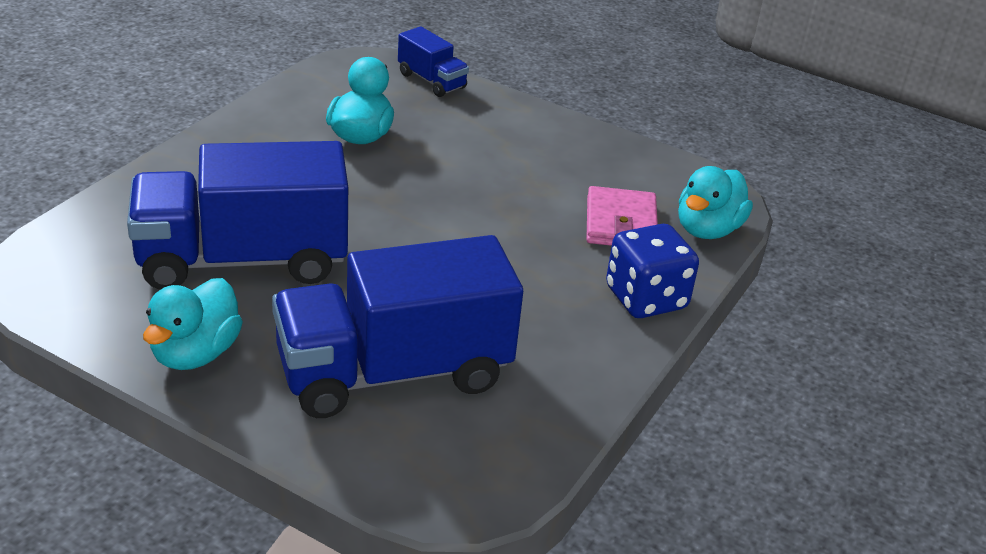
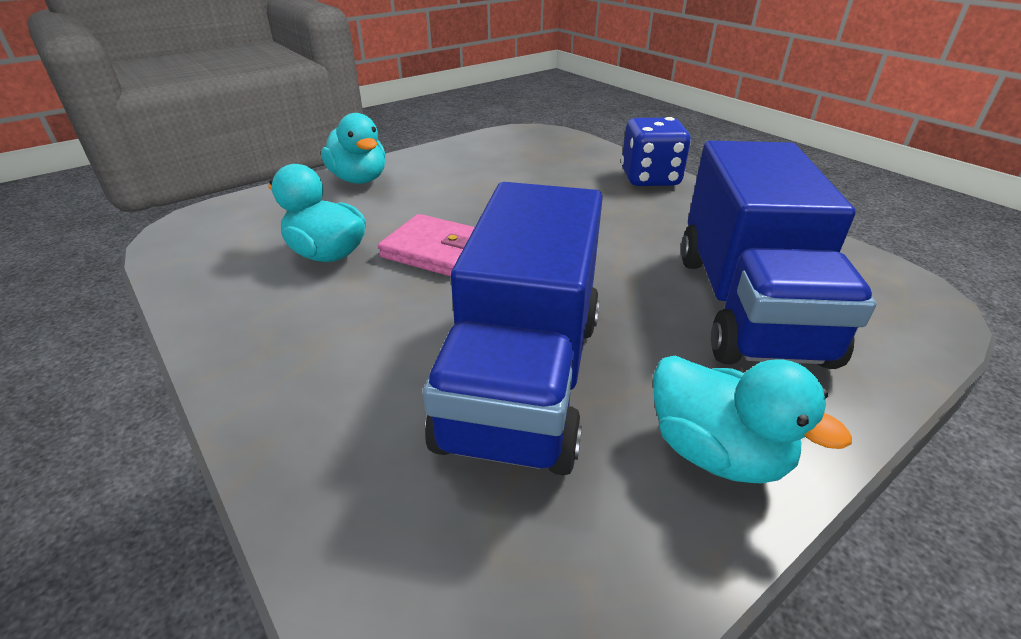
camera: 65 degrees left, 0 degrees up
(431, 81) = (266, 200): blue truck -> none
(621, 223) = (551, 168): pink wallet -> pink wallet (436, 250)
(707, 229) = (572, 144): turquoise duck -> turquoise duck (359, 179)

